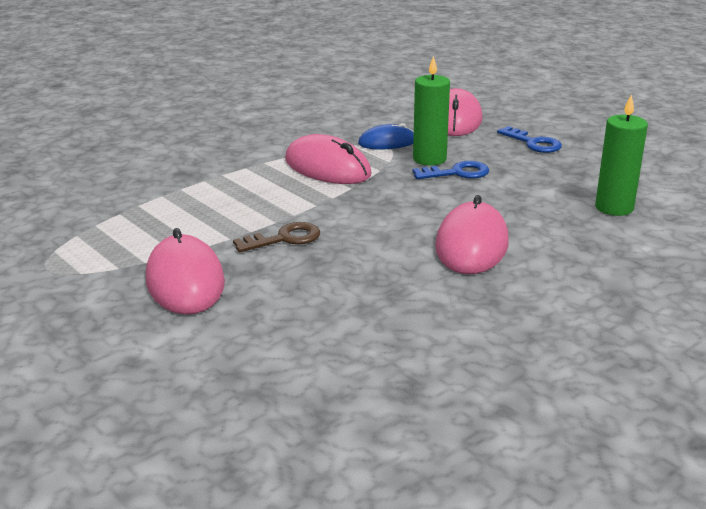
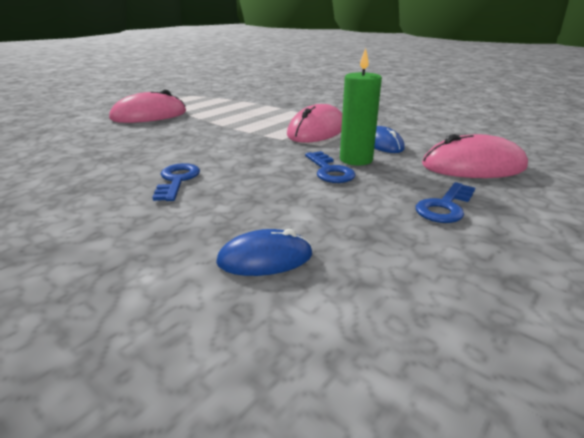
camera: 80 degrees right, 0 degrees up
(284, 238) = (197, 129): brown key -> none
(471, 244) = (177, 180): pink mouse -> blue key
(614, 207) = (265, 258): green candle -> blue mouse

